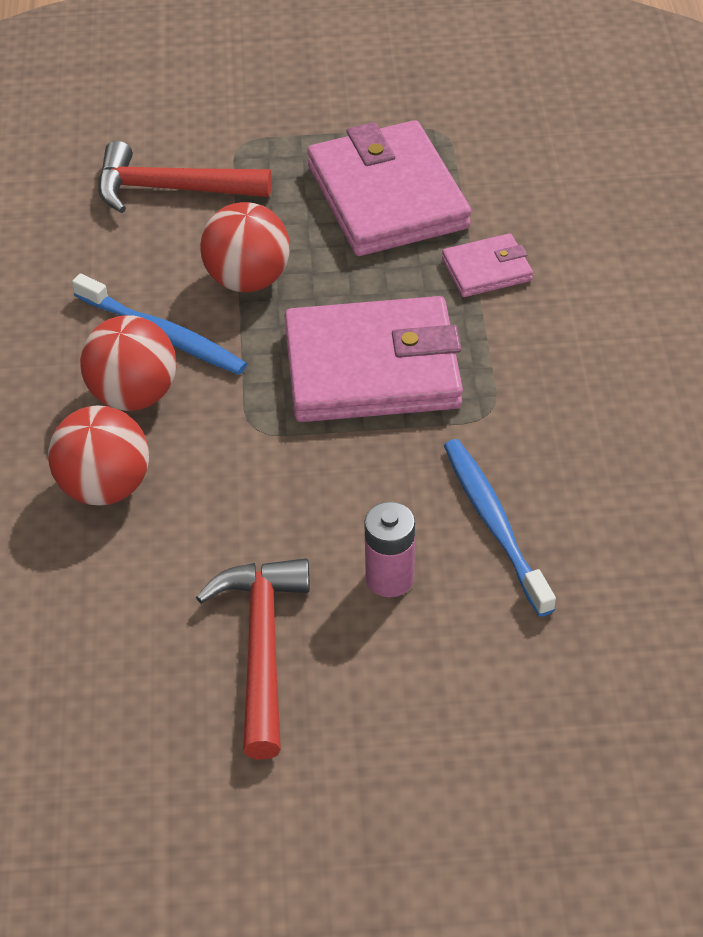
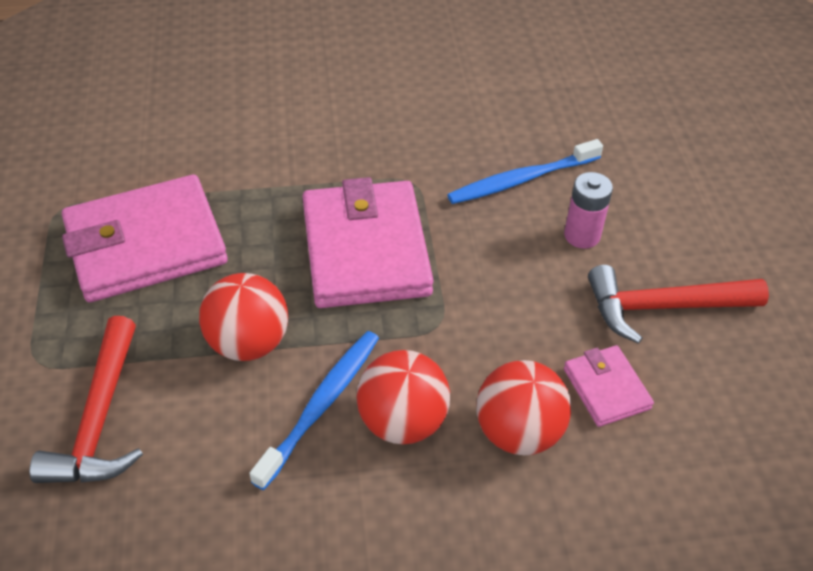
camera: 95 degrees left, 0 degrees up
(487, 270) = (251, 181): pink wallet -> pink wallet (606, 388)

